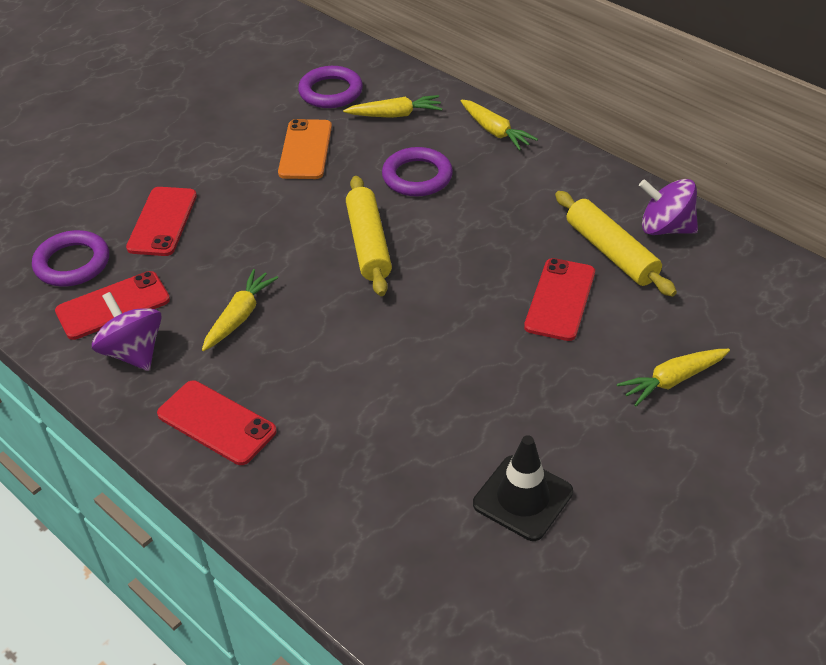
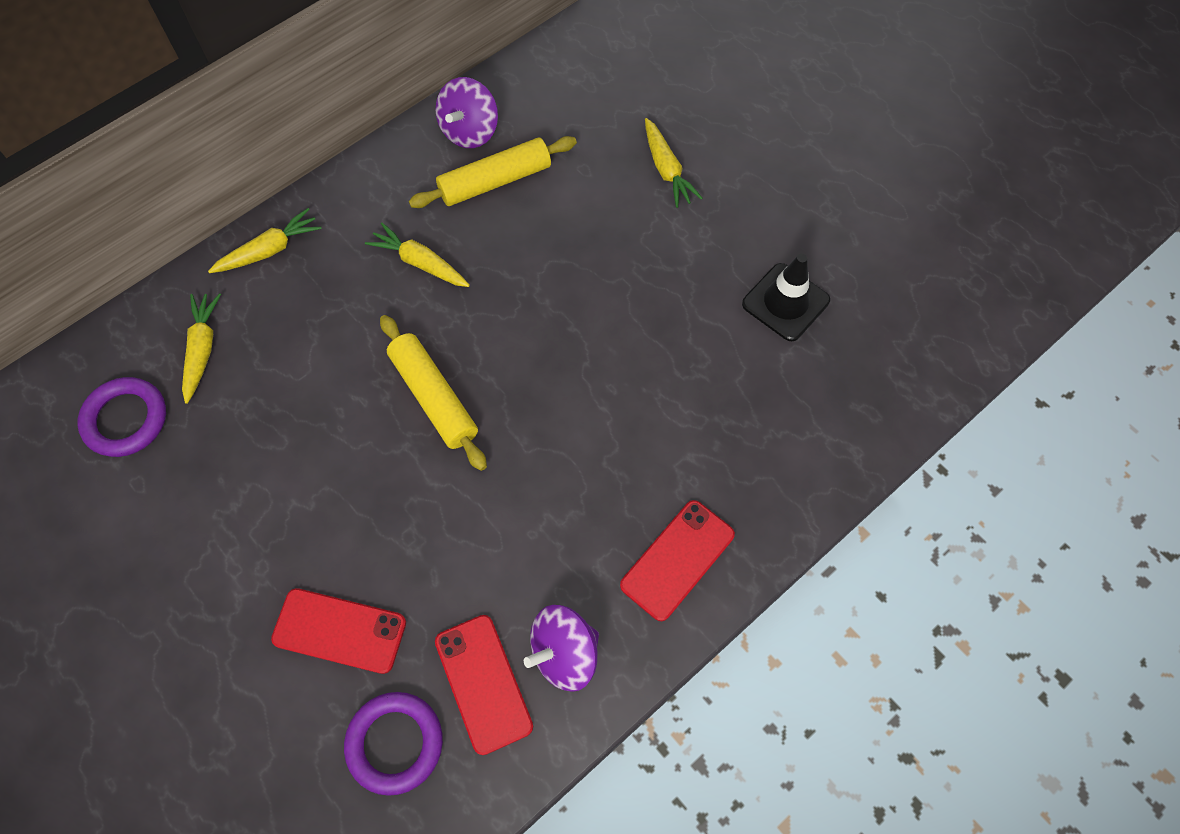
camera: 85 degrees left, 20 degrees up
(239, 316) = (526, 536): yellow carrot -> yellow carrot (420, 263)
(305, 150) = (241, 455): orange phone -> none
(369, 244) = (434, 397): yellow rolling pin -> yellow rolling pin turned 60 degrees clockwise
(417, 176) = (329, 337): purple ring -> none
(560, 299) = (552, 234): red phone -> none

